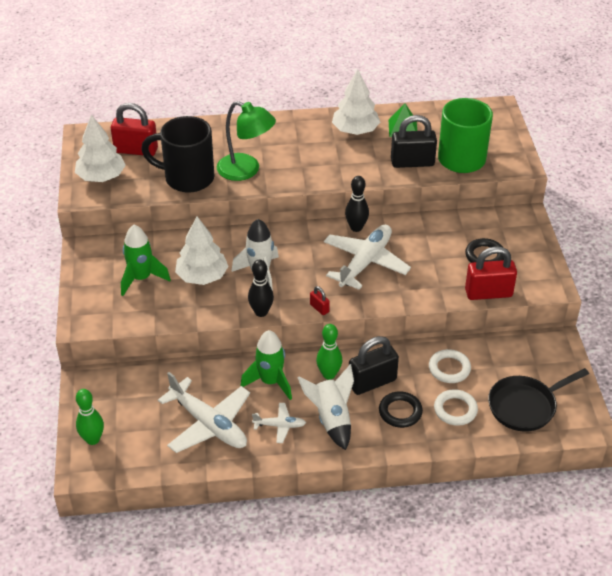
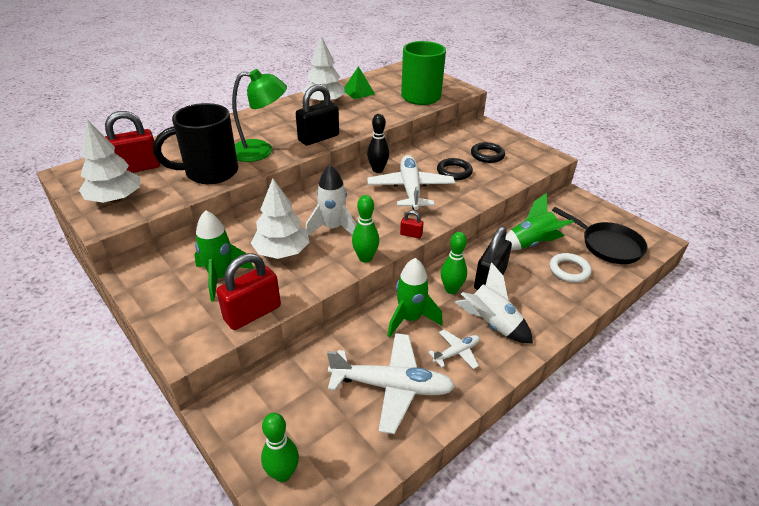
camera: 35 degrees left, 5 degrees down
(261, 312) = (365, 258): black bowling pin -> green bowling pin
(400, 412) = (535, 291): black ring -> black ring (454, 172)
(412, 162) = (389, 108): black padlock -> black padlock (318, 138)
(449, 368) = (531, 244): white ring -> green rocket
(488, 293) = (518, 176): red padlock -> red padlock (252, 313)
(525, 406) = (607, 245): black pan -> black pan turned 75 degrees counterclockwise

